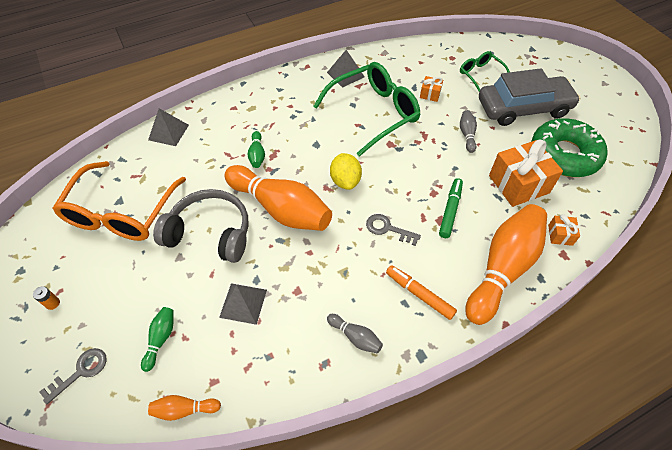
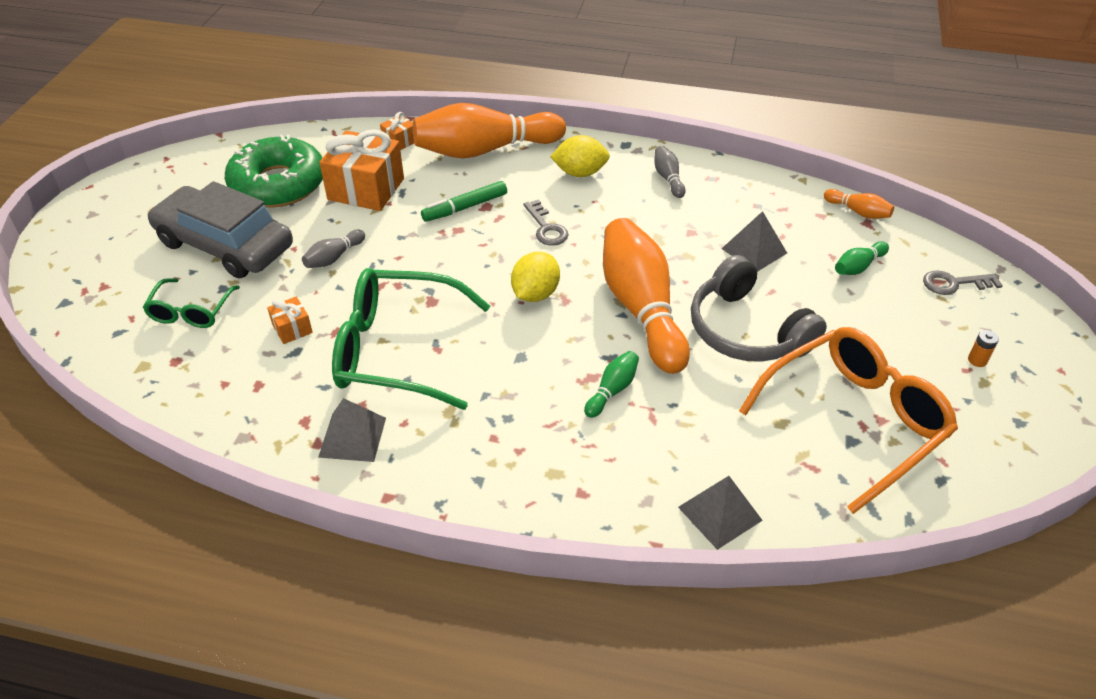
camera: 140 degrees left, 10 degrees down
(419, 294) = (580, 173): orange marker -> yellow lemon

